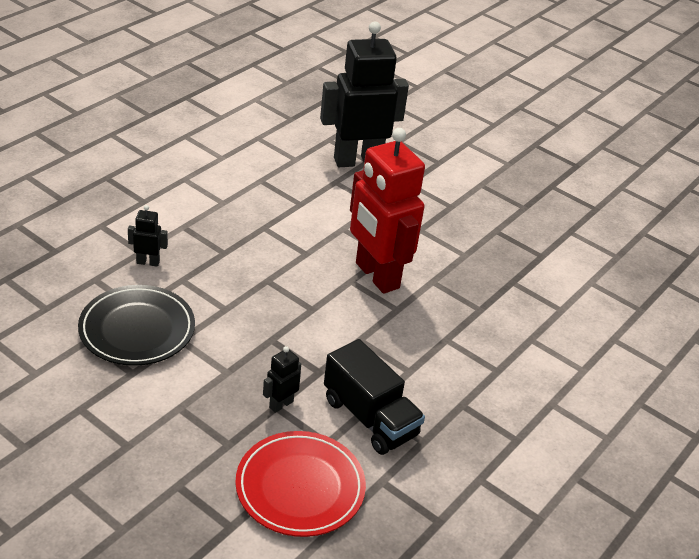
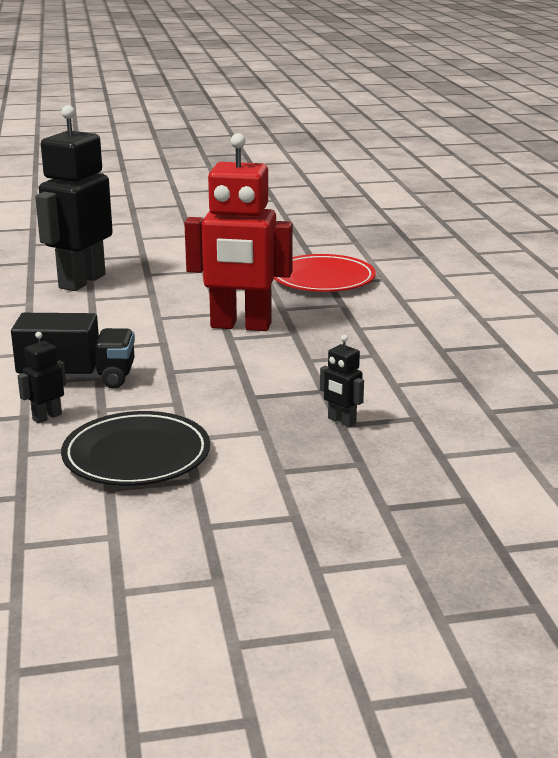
camera: 45 degrees left, 15 degrees down
(281, 404) = (341, 421): black robot -> black robot turned 45 degrees counterclockwise
(300, 487) = (456, 448): red plate -> red plate (323, 279)
(370, 417) = (409, 389): black truck -> black truck (77, 378)

